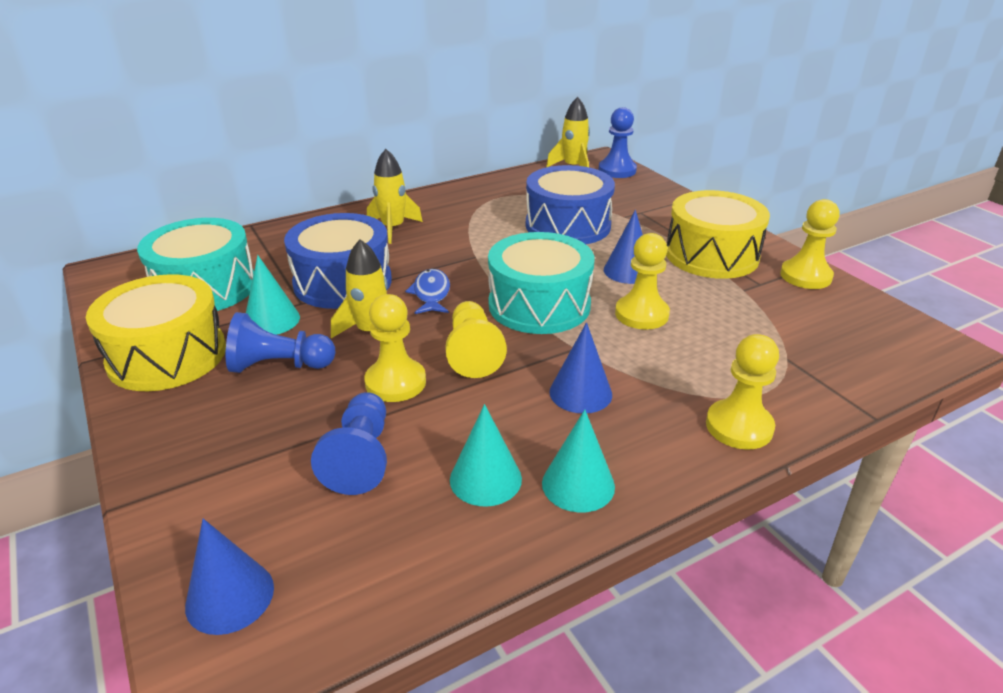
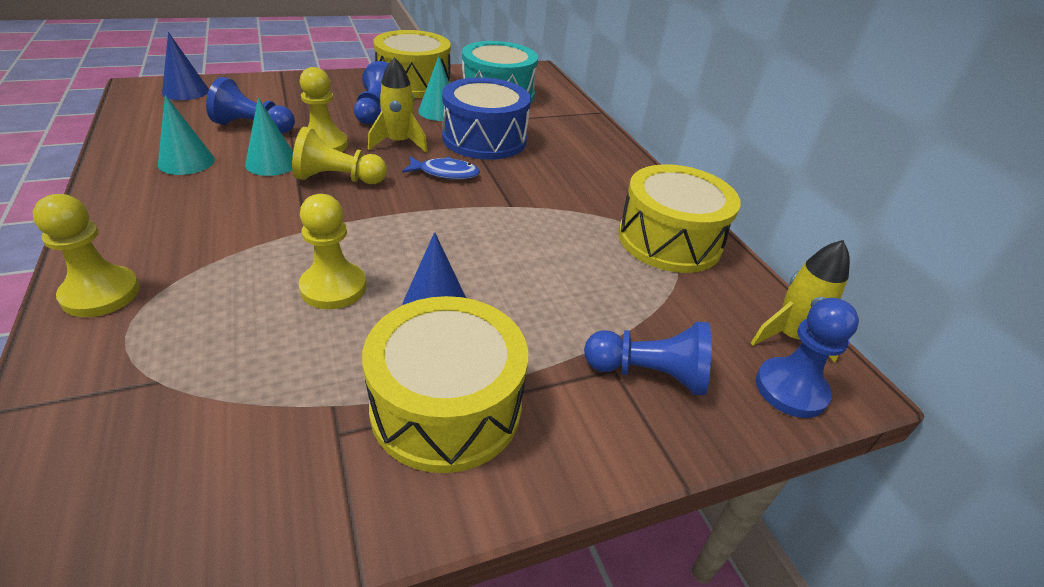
camera: 95 degrees right, 5 degrees up
(393, 228) = (584, 170): yellow rocket -> none
(491, 196) = (669, 240): none -> yellow drum
(539, 305) = (393, 225): turquoise drum -> none
(568, 225) = (575, 284): blue drum -> none
(578, 484) = (138, 193): turquoise cone -> turquoise cone (272, 163)
(580, 393) = (238, 218): blue cone -> none
(636, 203) = (648, 374): none -> blue pawn
(805, 276) = (326, 514): yellow pawn -> none

